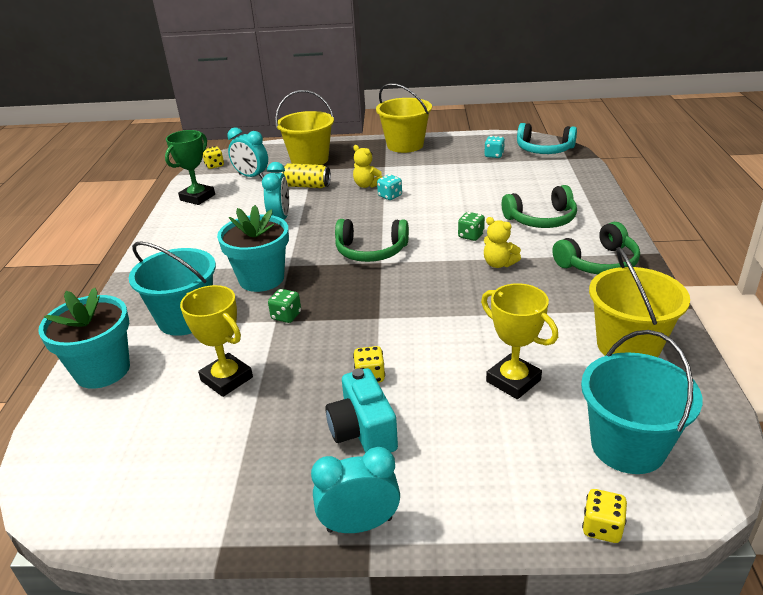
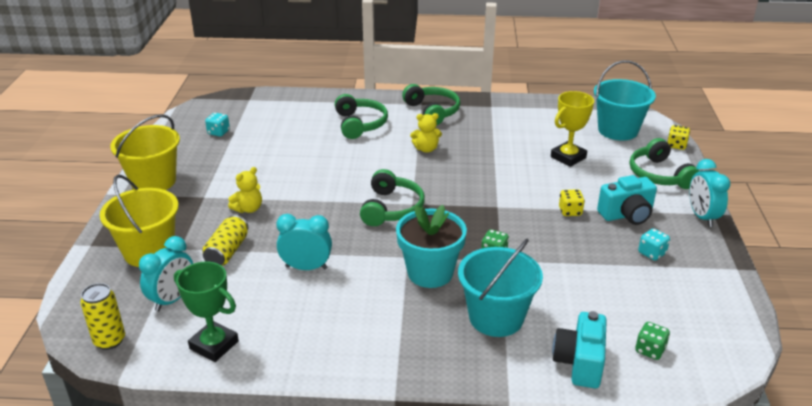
camera: 90 degrees left, 0 degrees up
(102, 370) = (579, 363): turquoise flower pot -> turquoise camera
(214, 165) = (109, 340): yellow dice -> yellow can
(227, 379) = (582, 281): yellow trophy -> none
(390, 196) = (282, 195): turquoise dice -> turquoise dice (652, 253)
(471, 236) = (378, 157): green dice -> green dice (650, 350)
(484, 485) = (659, 175): none -> green headphones
(499, 264) = (426, 149): yellow teddy bear -> yellow teddy bear turned 45 degrees clockwise
(544, 149) = (222, 107): turquoise headphones -> none
(628, 346) = (530, 116): yellow bucket -> none

